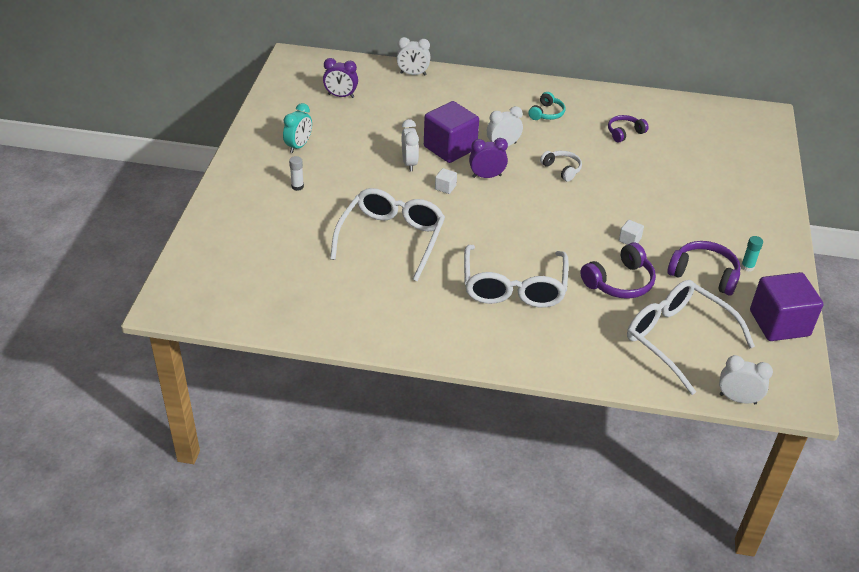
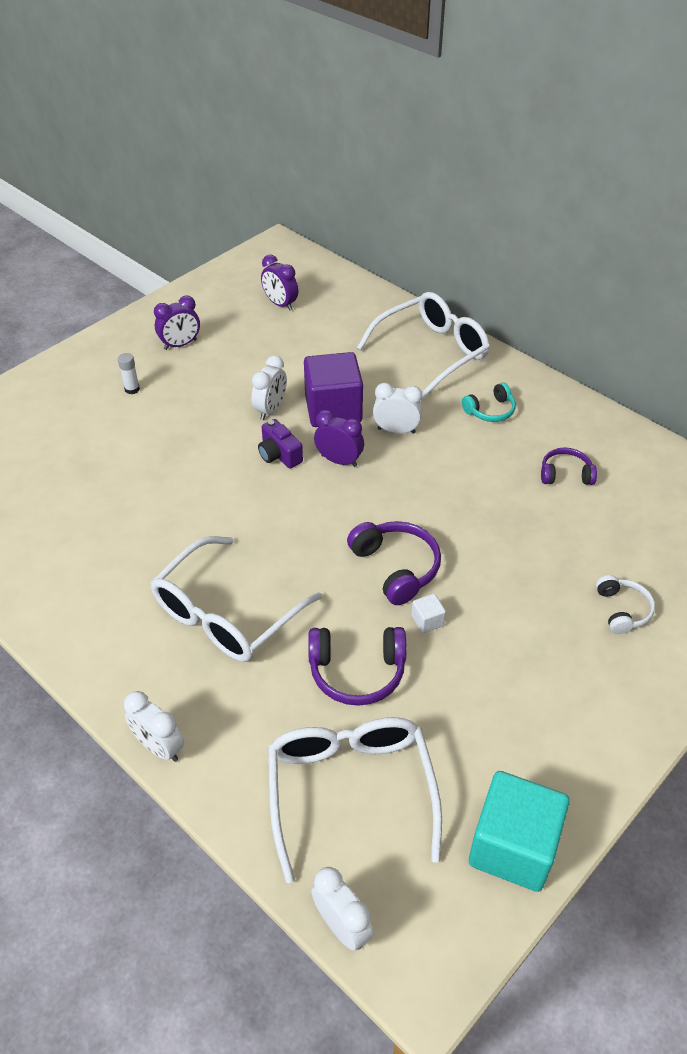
camera: 35 degrees right, 5 degrees up
(298, 146) = (180, 344): turquoise clock -> purple clock
(391, 238) = (161, 490): white glasses -> white glasses (432, 352)
(413, 74) = (383, 306): white clock -> white clock (159, 747)
(445, 187) = (279, 455): white cube -> purple camera
(562, 169) = (437, 489): white headphones -> white headphones (622, 610)
(704, 274) = (477, 718): purple headphones -> purple headphones (396, 567)
(747, 267) = (550, 738): turquoise glue stick -> none
(779, 323) = (513, 846): purple cube -> turquoise cube

